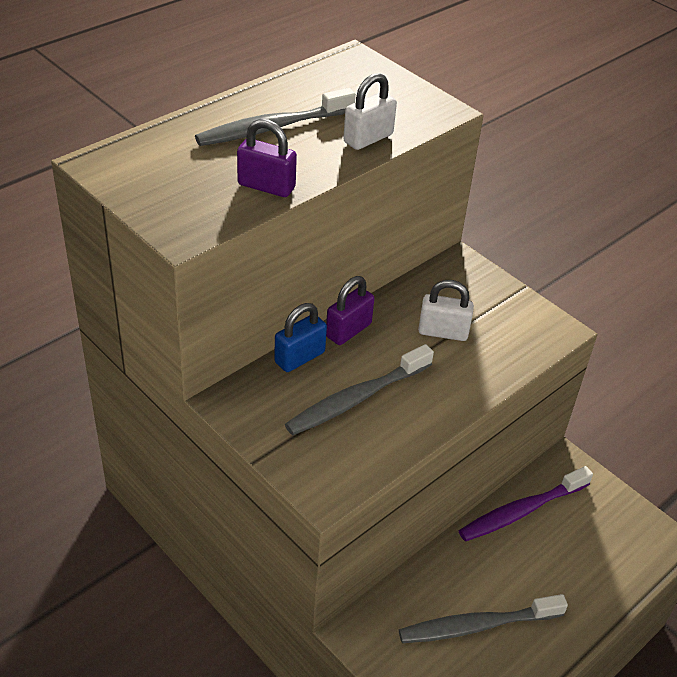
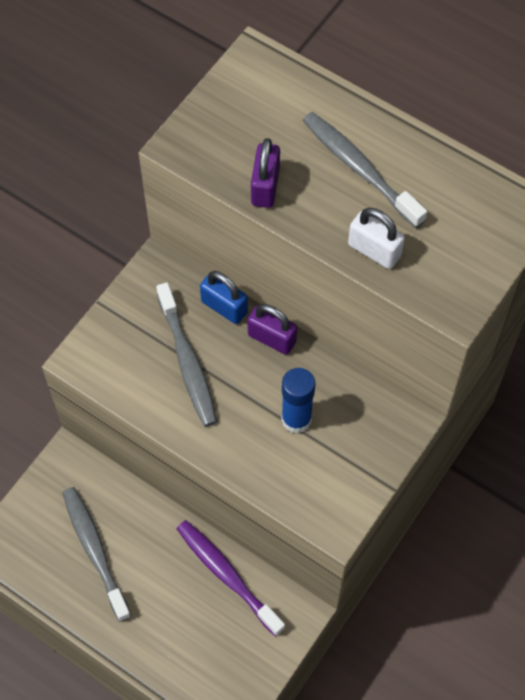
camera: 80 degrees right, 20 degrees up
(356, 399) = (187, 362): grey toothbrush -> grey toothbrush turned 150 degrees counterclockwise
(443, 332) = (296, 419): white padlock -> blue glue stick

